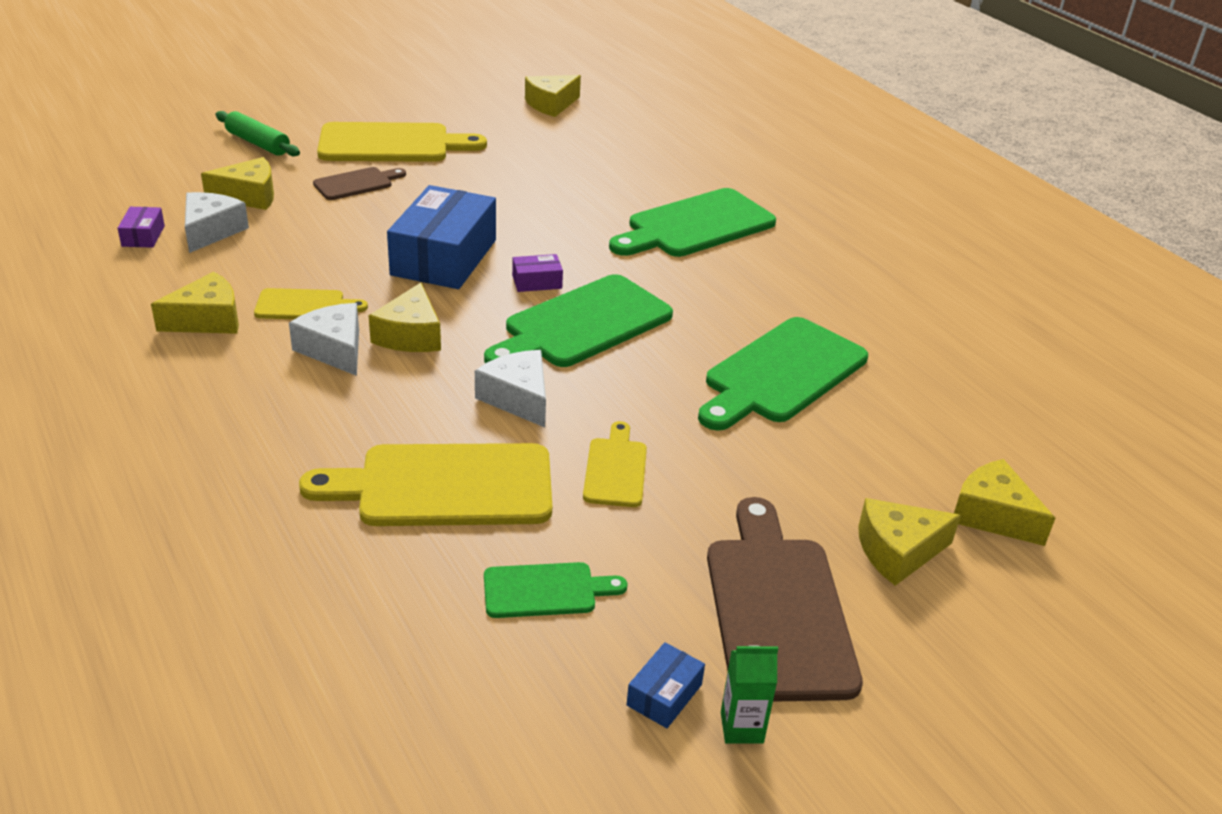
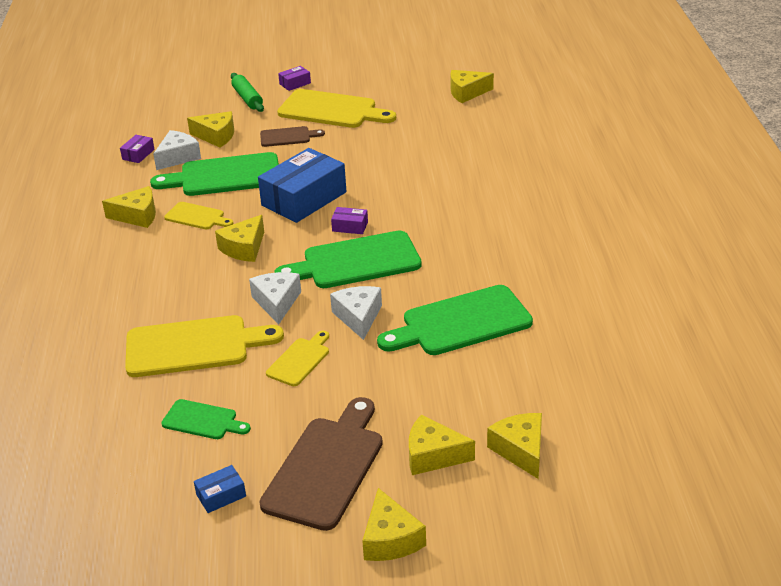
camera: 30 degrees right, 0 degrees up
(312, 118) = (295, 83): none -> purple box
(334, 349) = (194, 249): white cheese -> white cheese (358, 317)
(445, 486) = (194, 346): yellow cutting board -> yellow cutting board turned 150 degrees clockwise
(695, 225) = (494, 204): green cutting board -> green cutting board (225, 176)
(741, 727) = (248, 525): green carton -> none
(945, 683) = (390, 539): none -> yellow cheese

